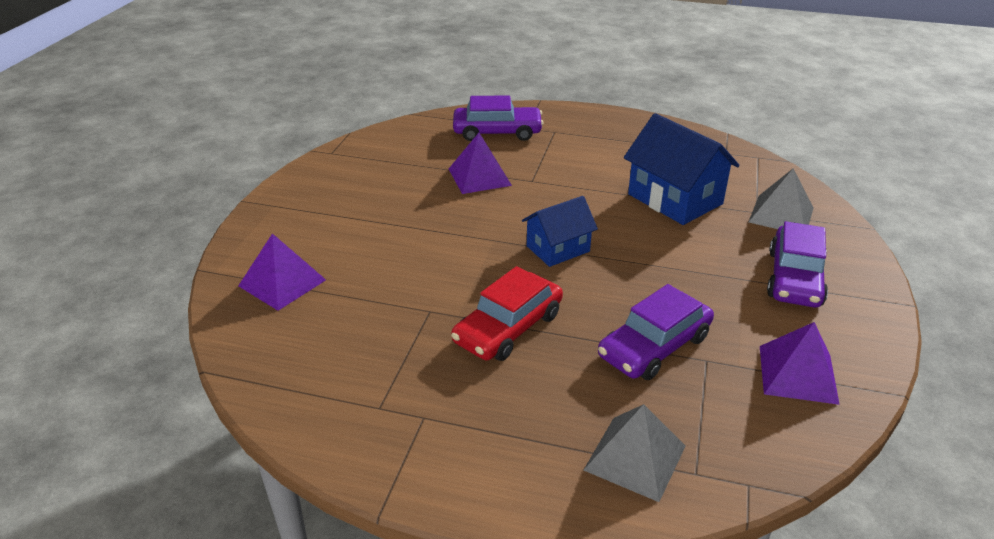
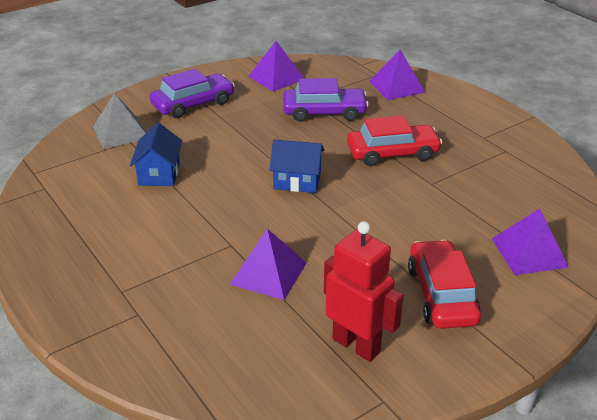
camera: 140 degrees left, 0 degrees up
(338, 218) = (441, 294): none -> red car
(373, 167) = (356, 345): none -> red robot
(497, 132) = (173, 324): purple car -> none
(635, 457) = (396, 86): grey pyramid -> purple pyramid
(675, 199) = (159, 174): blue house -> blue house, size x0.62

